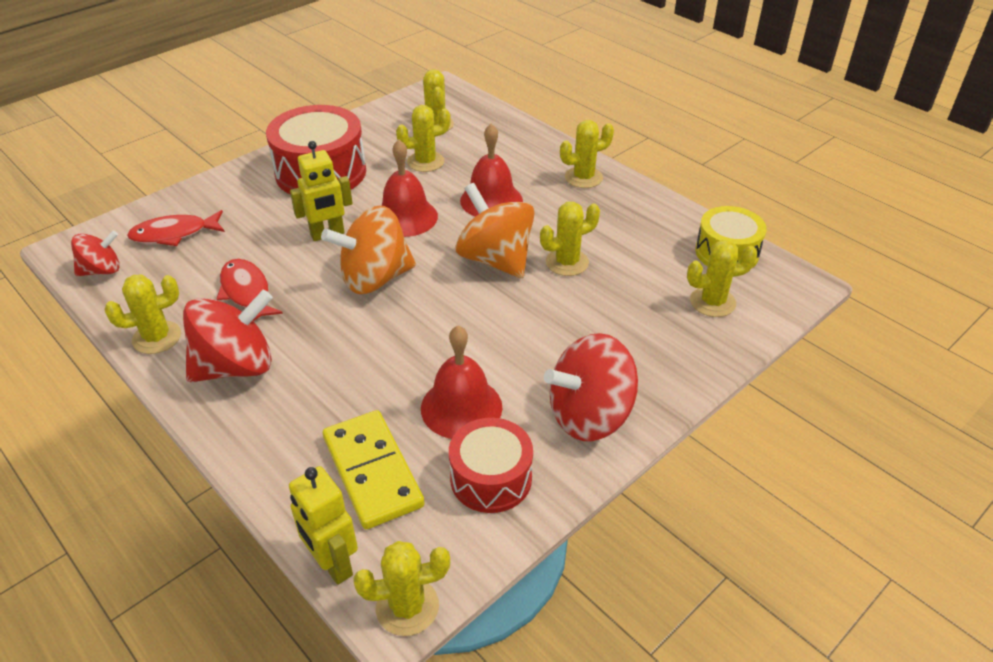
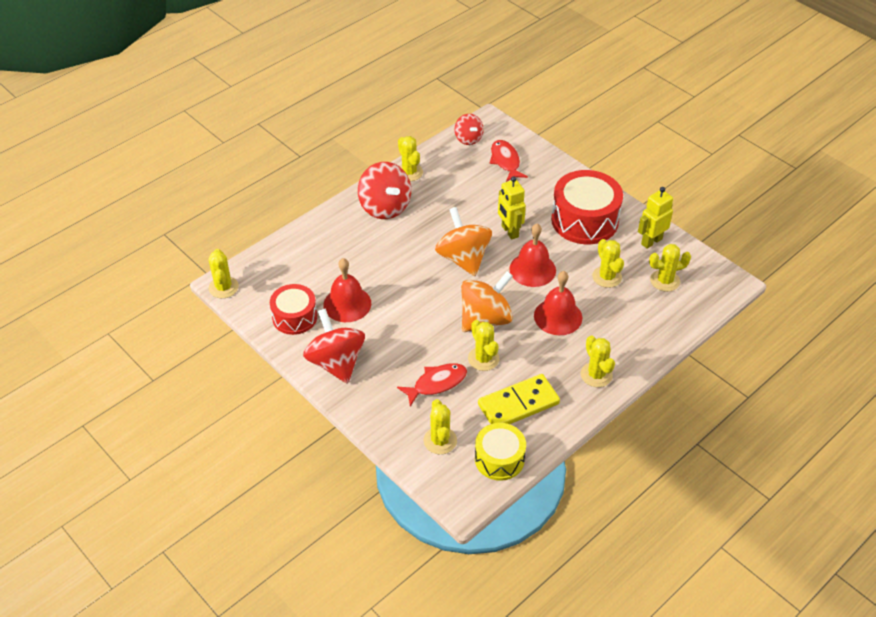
camera: 90 degrees right, 5 degrees up
(246, 292) = (449, 202): red fish -> red fish (437, 383)
(332, 564) = (250, 260): yellow robot -> yellow robot (651, 241)
(373, 471) = (304, 269): yellow domino -> yellow domino (518, 404)

